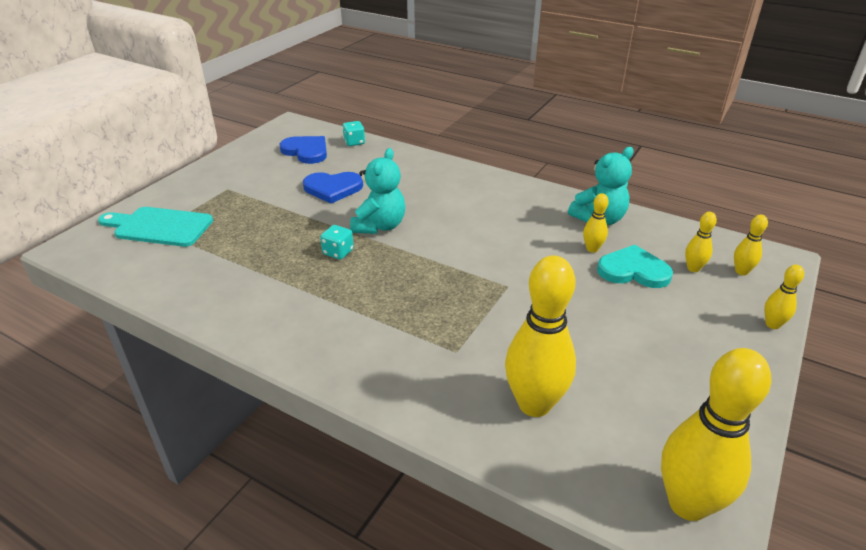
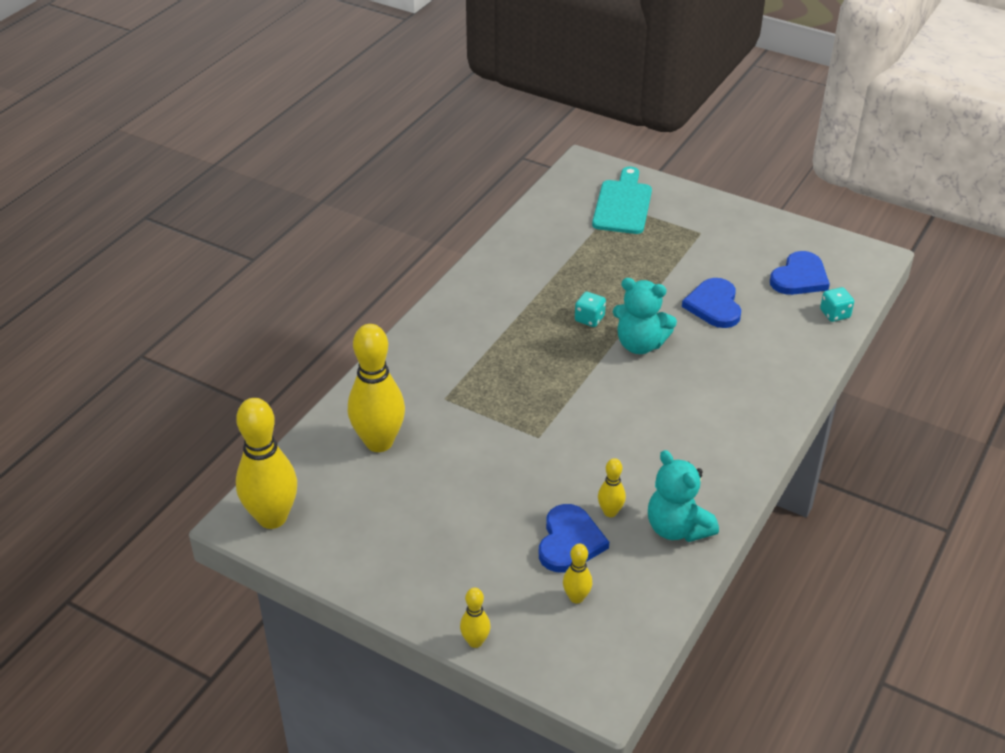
camera: 90 degrees right, 5 degrees up
(633, 270) = (569, 541): turquoise heart -> blue heart
(741, 271) = (572, 643): yellow bowling pin -> none

